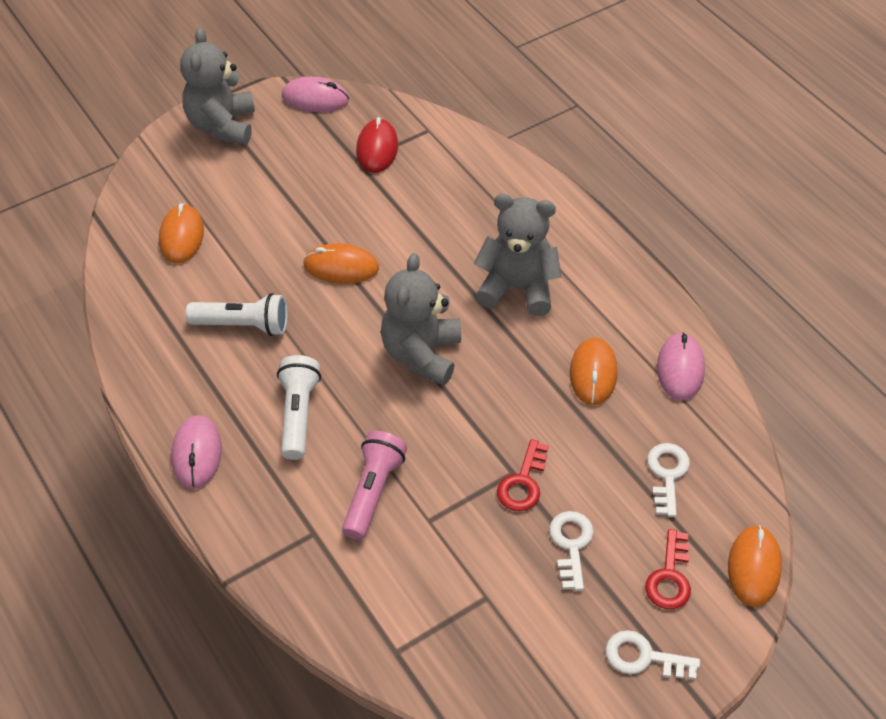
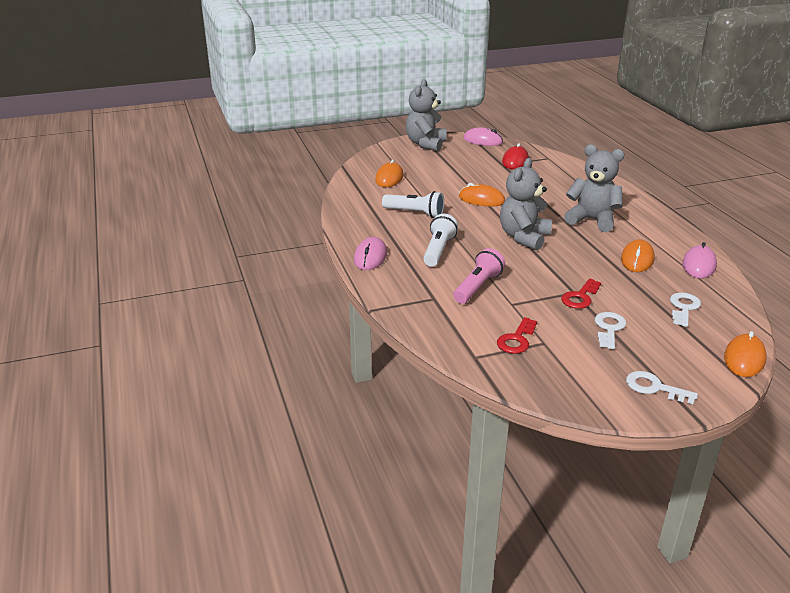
camera: 15 degrees right, 20 degrees down
(670, 577) = (679, 353): red key -> red key (517, 339)

